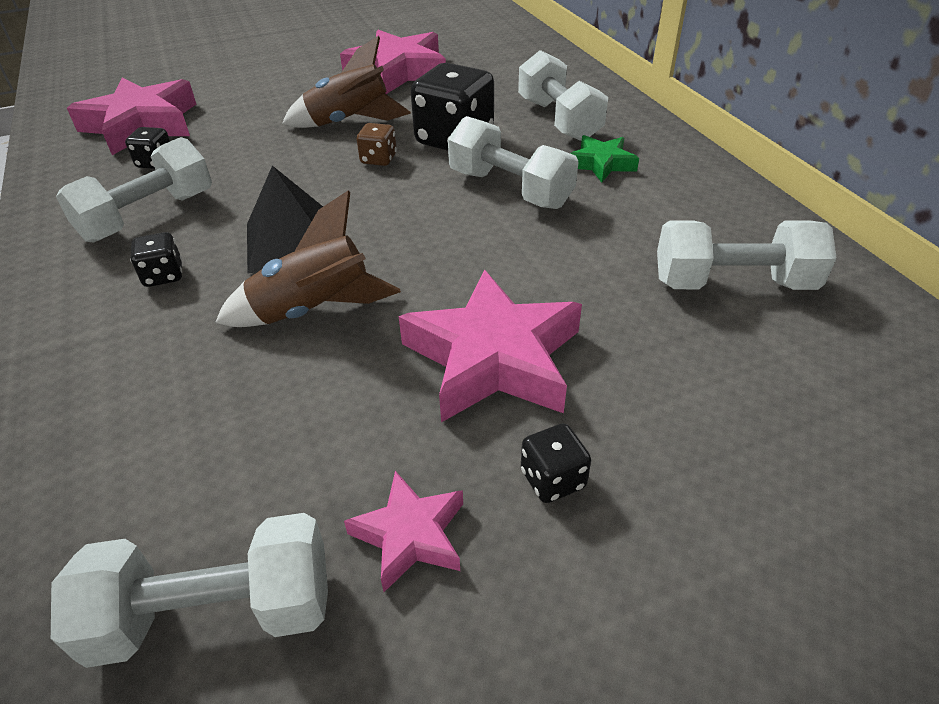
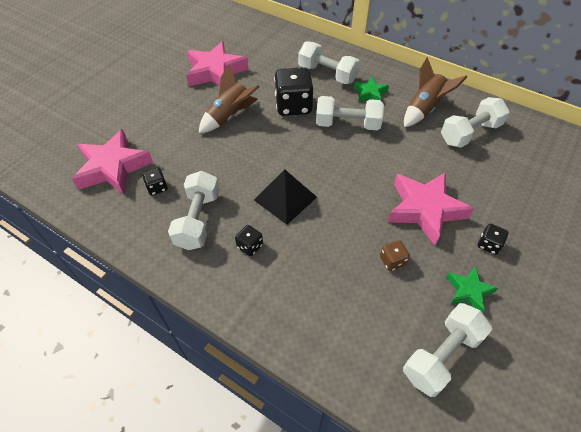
camera: 35 degrees left, 10 degrees up
(314, 311) = (337, 226): brown rocket -> brown rocket (424, 109)
(378, 159) = (271, 133): brown dice -> brown dice (392, 261)
(410, 535) = (468, 291): pink star -> green star

